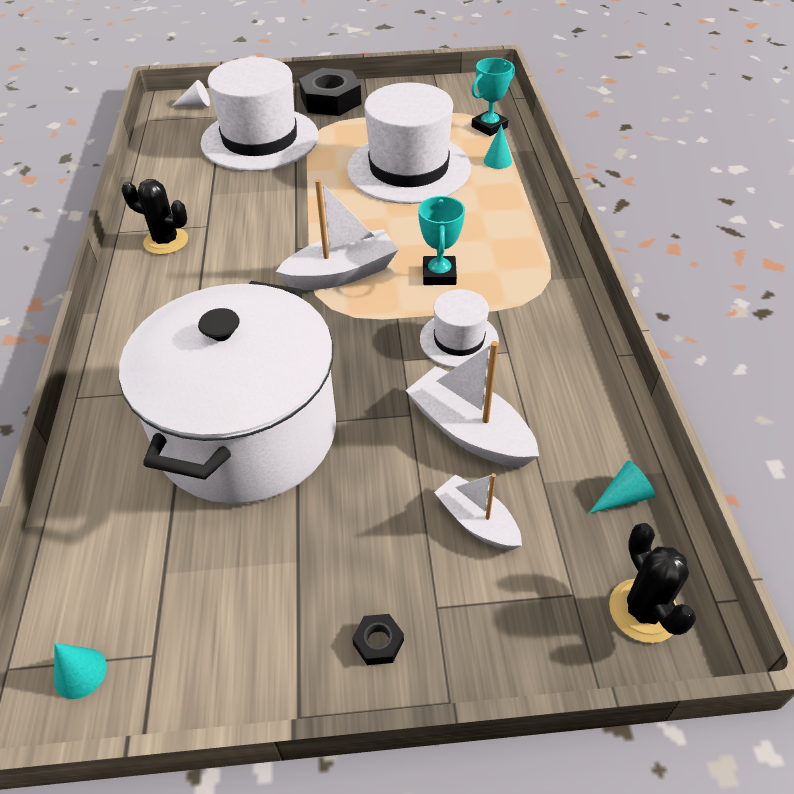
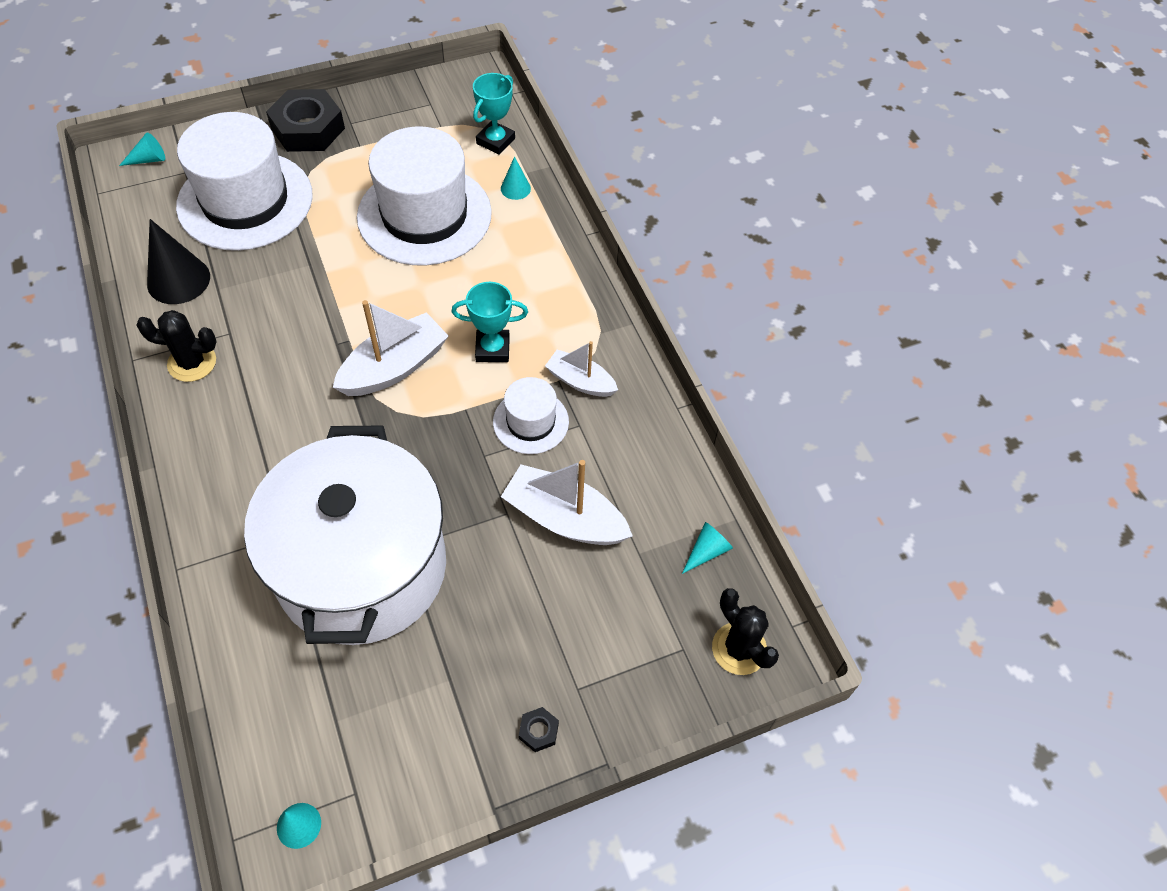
camera: 20 degrees left, 10 degrees up
(182, 183) = (178, 280): none -> black cone
(196, 104) = (148, 159): white cone -> turquoise cone
(439, 274) = (492, 349): turquoise trophy -> turquoise trophy turned 75 degrees counterclockwise
(477, 522) = (592, 605): white boat -> white boat (580, 381)

